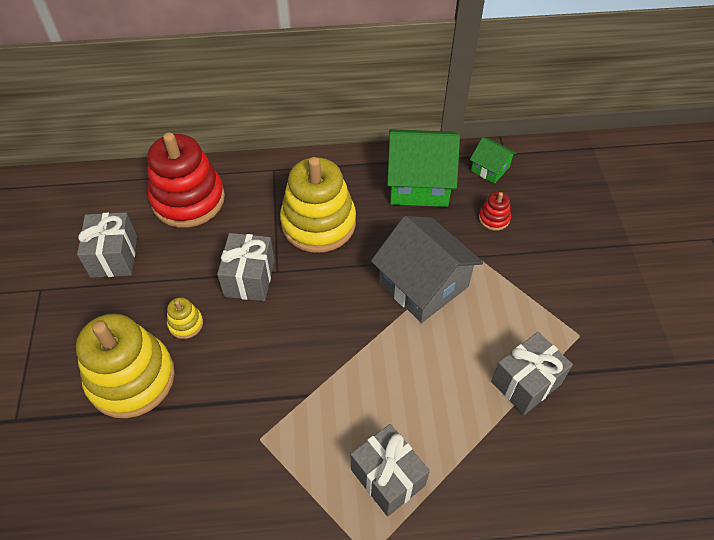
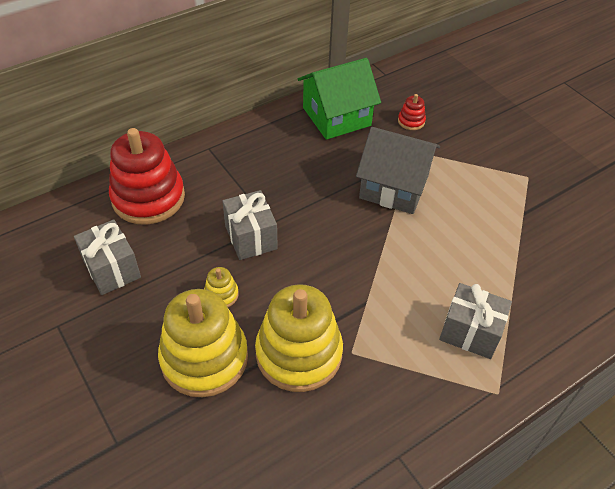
camera: 30 degrees left, 5 degrees down
(318, 223) = (278, 174): yellow stacking toy -> yellow stacking toy (299, 353)
(490, 168) = (382, 88): green house -> none
(526, 383) = (516, 223): grey gift -> none

